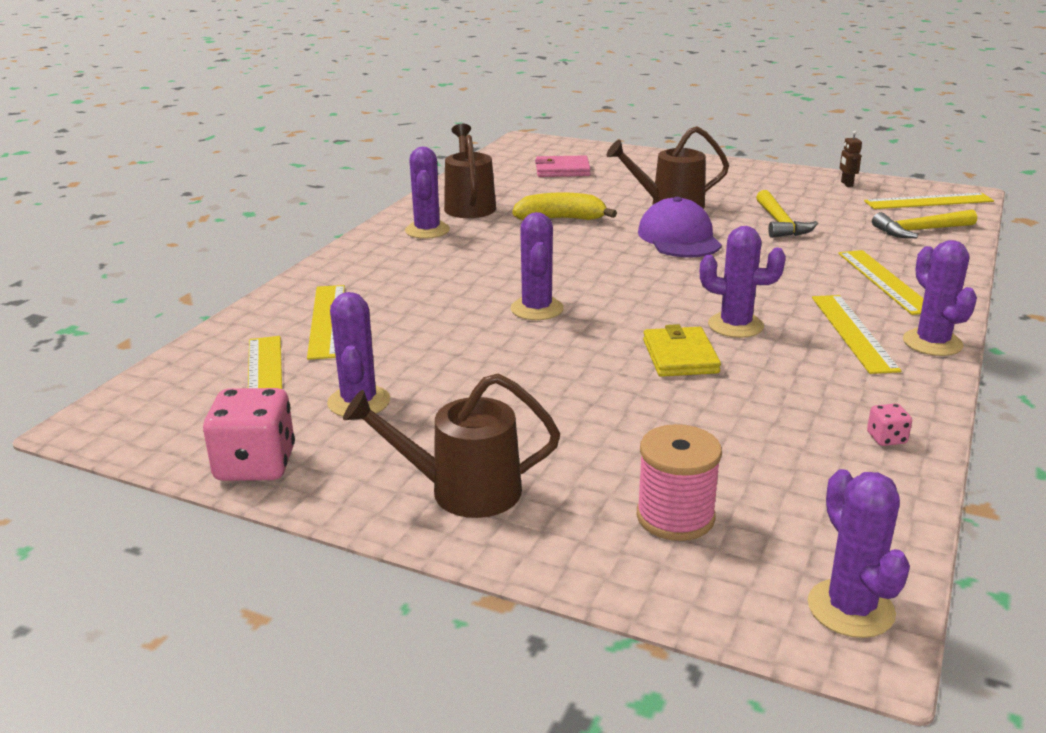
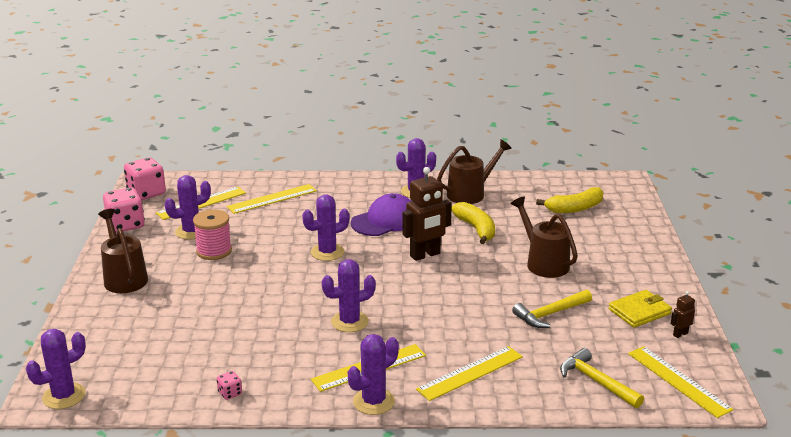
camera: 65 degrees right, 0 degrees up
(152, 427) = (146, 193): none -> pink dice
(562, 170) = (575, 208): pink wallet -> yellow banana
(599, 255) = (425, 255): none -> brown robot
(675, 517) = (123, 337): pink spool -> pink spool (214, 251)
(679, 238) = (481, 278): purple cap -> purple cap (385, 221)
(680, 356) = (294, 310): yellow wallet -> yellow wallet (639, 311)
(735, 325) = (349, 322): purple cactus -> purple cactus turned 75 degrees clockwise

